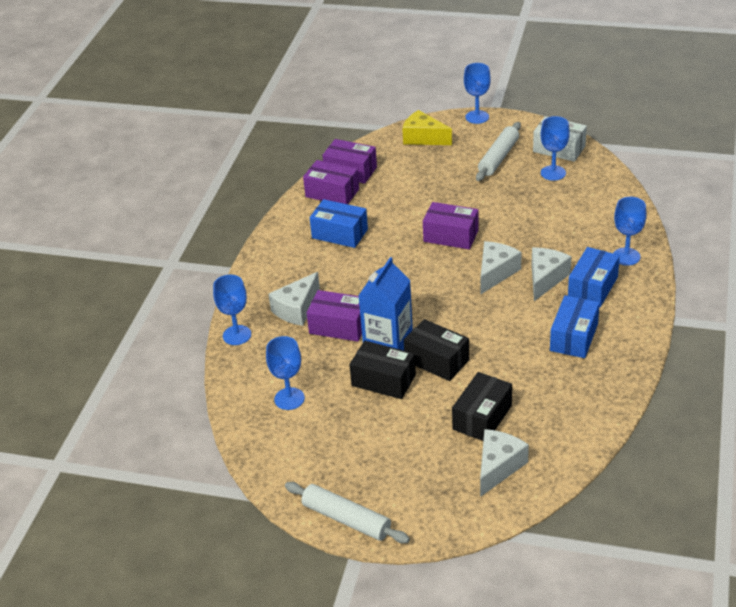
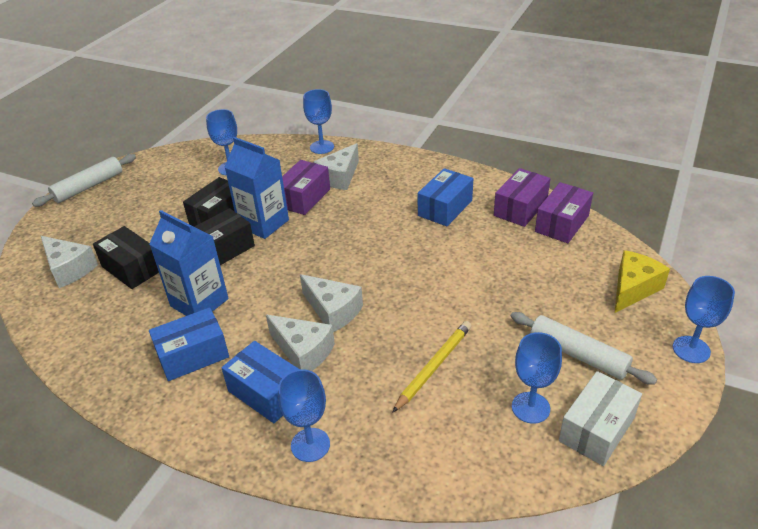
camera: 100 degrees right, 0 degrees up
(297, 309) = (339, 177): white cheese -> white cheese turned 105 degrees counterclockwise
(451, 236) = (414, 285): purple box -> none
(513, 353) = (199, 302): none -> blue carton
(534, 215) = (434, 366): none -> yellow pencil
(574, 337) = (193, 355): blue box -> blue box turned 60 degrees counterclockwise

